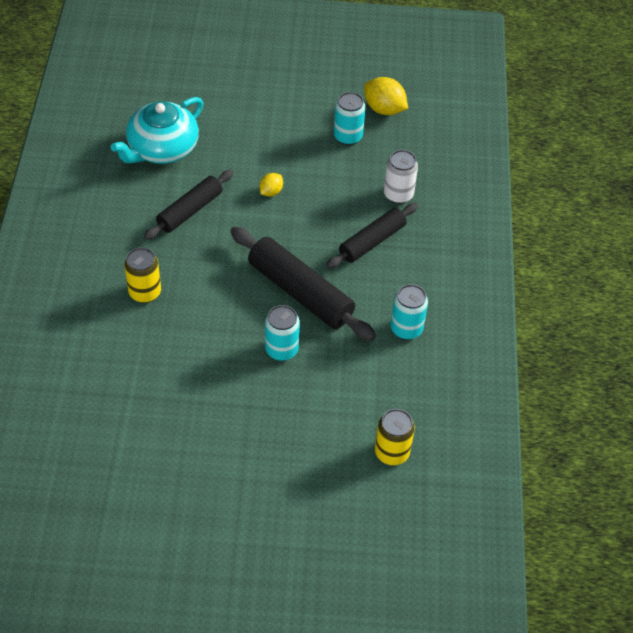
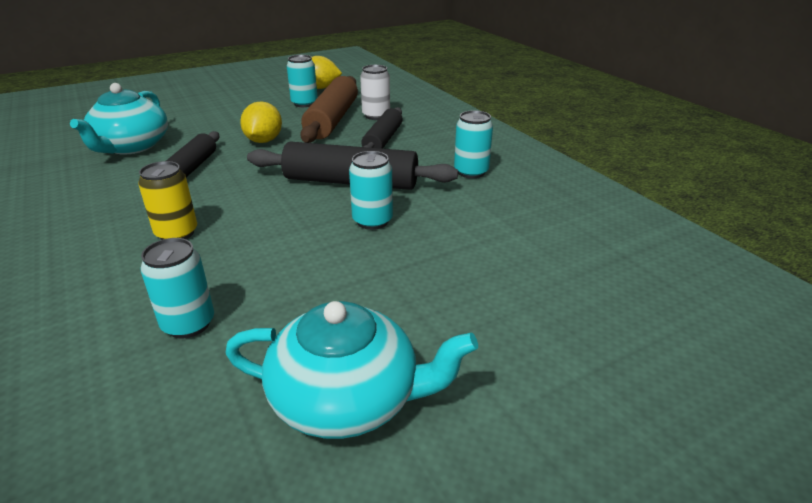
camera: 30 degrees left, 20 degrees down
(113, 387) = (188, 324): none -> turquoise can
(164, 488) = (347, 398): none -> turquoise teapot
(271, 192) = (264, 141): yellow lemon -> yellow lemon, size x1.74
(353, 183) = (332, 120): none -> brown rolling pin
(392, 452) = (566, 248): yellow can -> none

